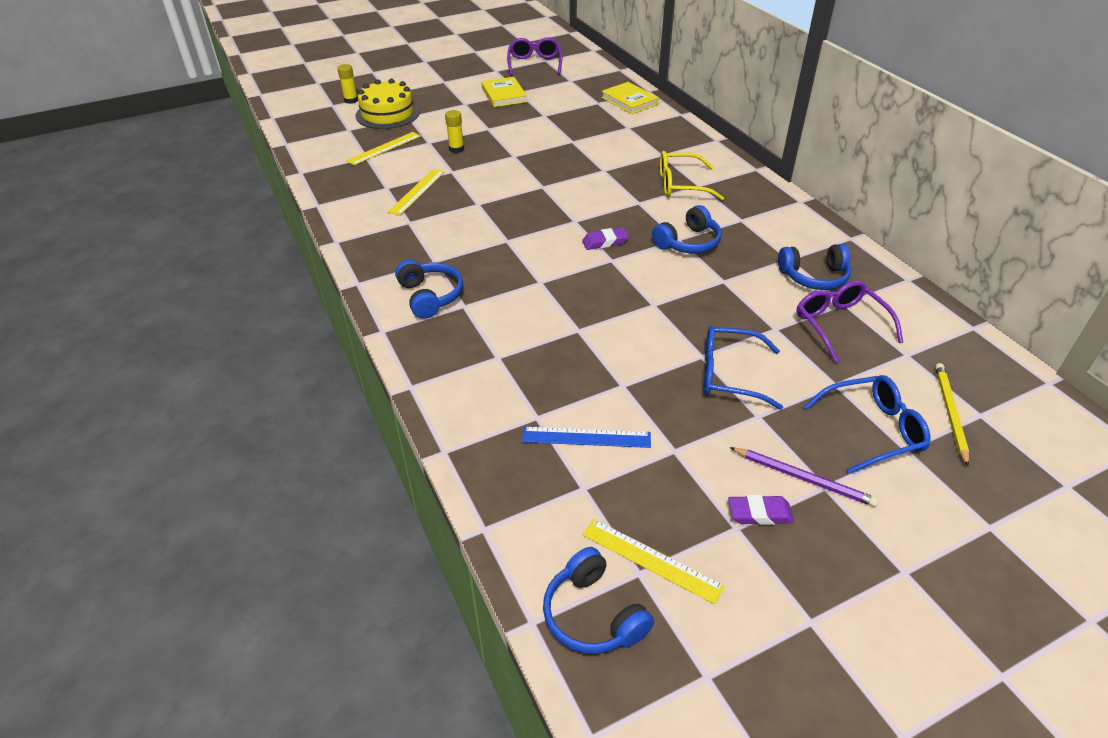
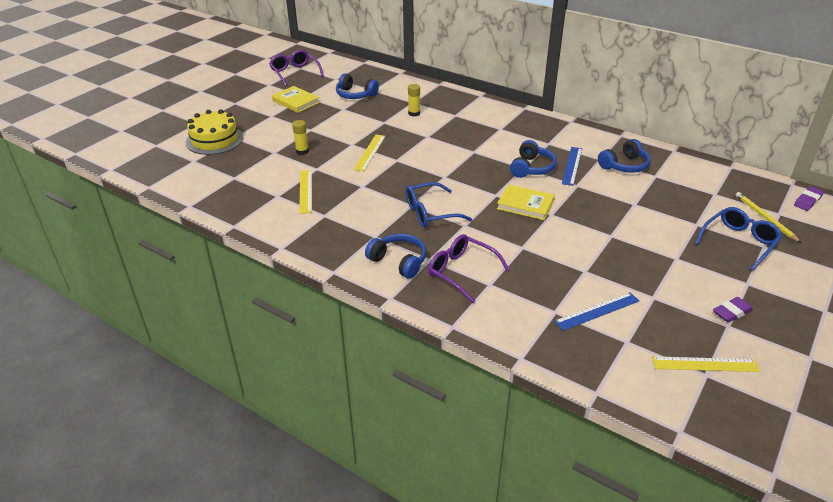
camera: 30 degrees left, 5 degrees down
(351, 100) = (169, 137): yellow glue stick -> yellow glue stick (414, 113)
(384, 148) = (242, 167): yellow ruler -> yellow ruler (370, 152)
(593, 615) = (707, 410): blue headphones -> blue headphones (355, 95)
(605, 242) = (479, 184): purple eraser -> purple eraser (807, 201)
(629, 101) = (394, 83): yellow book -> yellow book (525, 204)
(680, 185) = (488, 132): yellow glasses -> none
(729, 375) = (637, 241): blue glasses -> blue glasses (430, 212)
(742, 255) = (572, 165): none -> blue ruler
(803, 478) = (733, 283): purple pencil -> none
(839, 325) = (665, 189): purple glasses -> purple glasses (461, 272)

